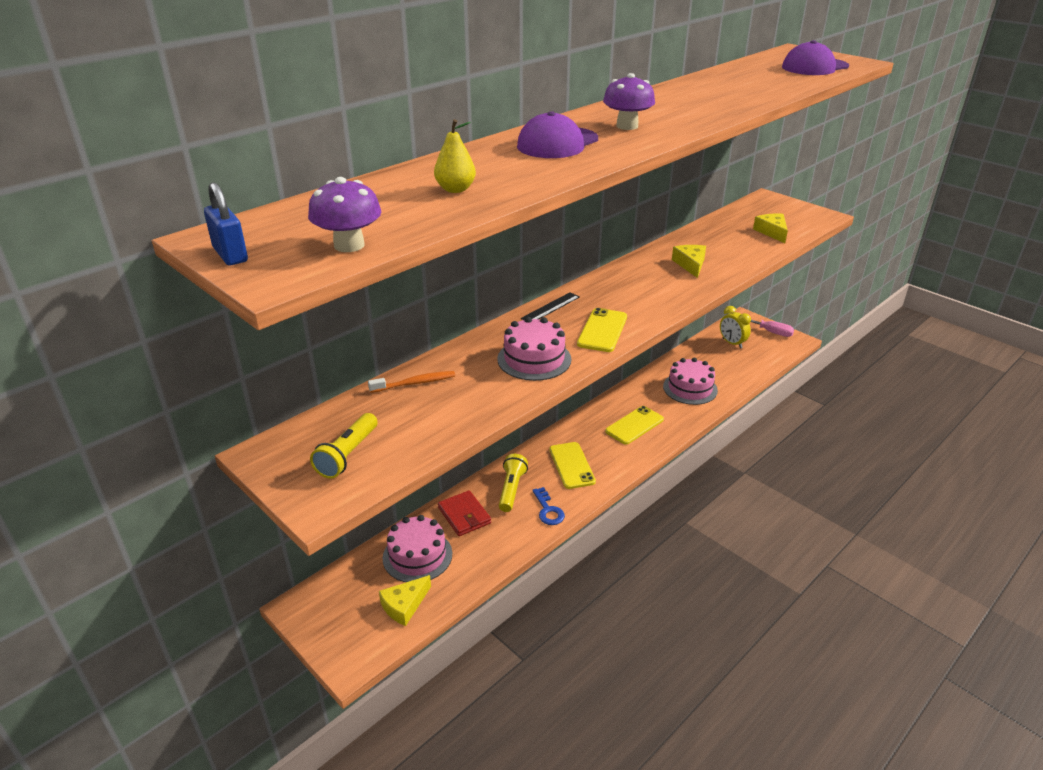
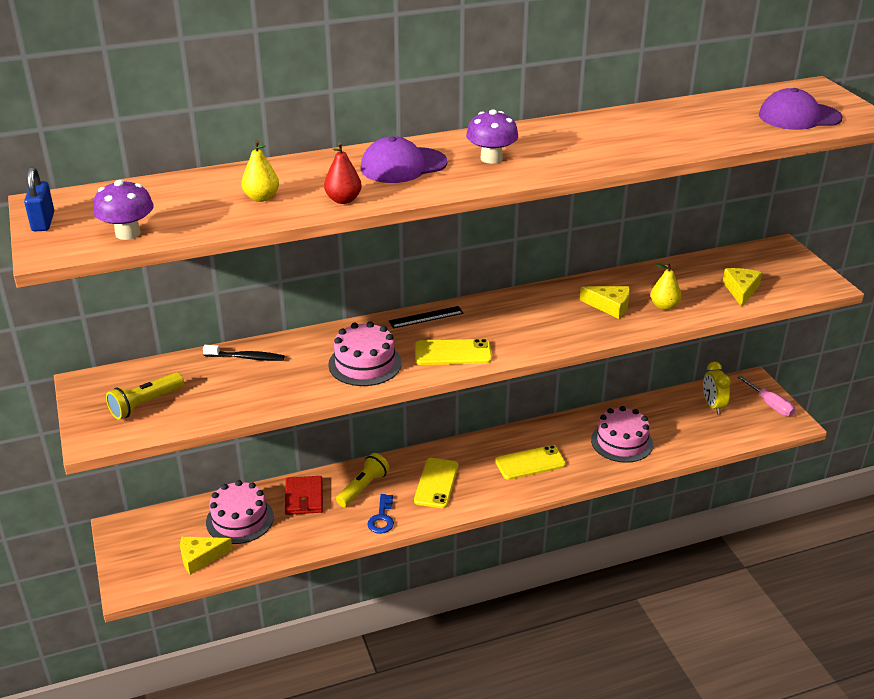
camera: 25 degrees right, 0 degrees up
(415, 383) = (246, 357): orange toothbrush -> black toothbrush
(540, 177) = (343, 200): none -> red pear
(602, 330) = (453, 353): yellow phone -> yellow phone turned 45 degrees clockwise
(690, 264) = (610, 306): yellow cheese -> yellow cheese turned 90 degrees clockwise
(730, 255) = (664, 306): none -> yellow pear

